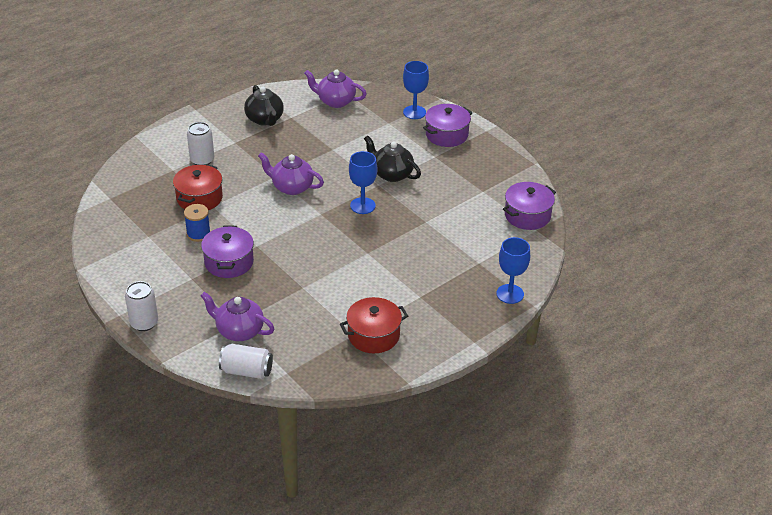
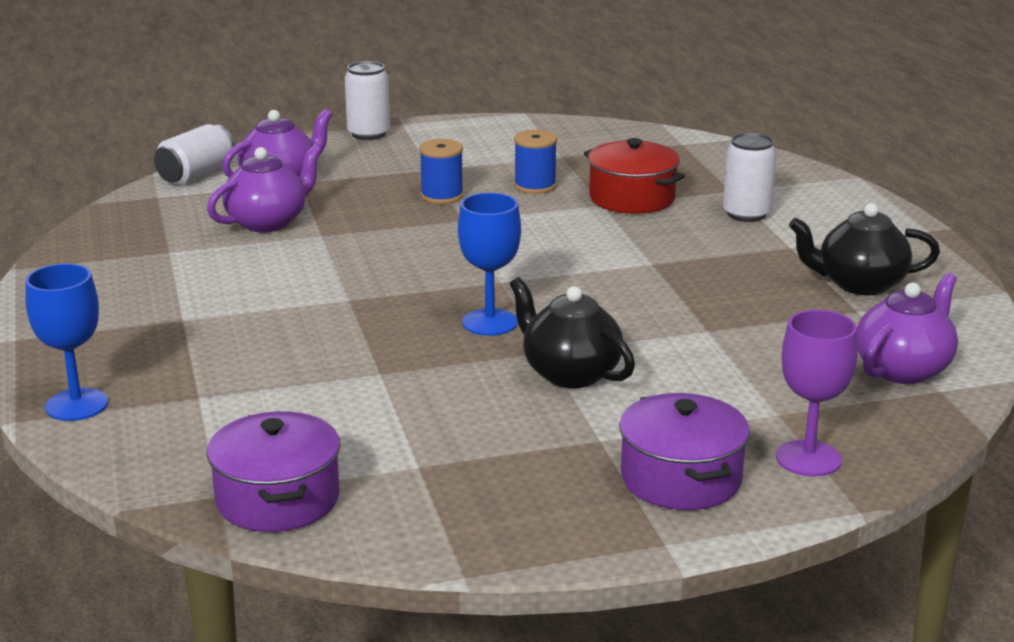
camera: 115 degrees right, 15 degrees down
(229, 262) = (442, 196): purple pot -> blue spool
(291, 187) = (604, 271): purple teapot -> purple teapot (268, 222)
(373, 335) = (146, 264): red pot -> none
(392, 174) = (570, 373): black teapot -> black teapot turned 105 degrees counterclockwise
(414, 112) = (808, 458): blue goblet -> purple goblet

